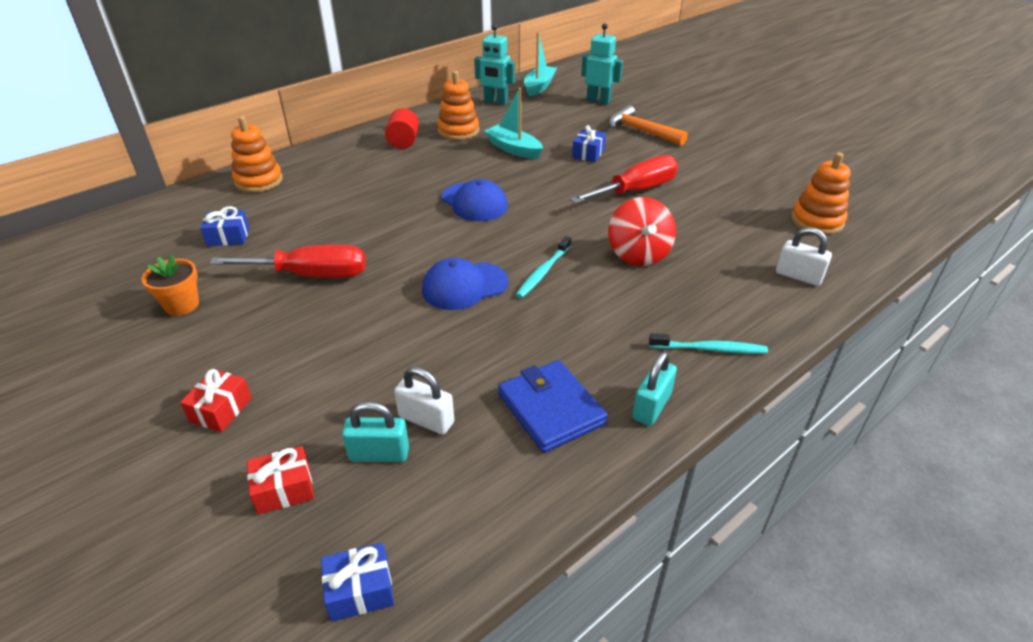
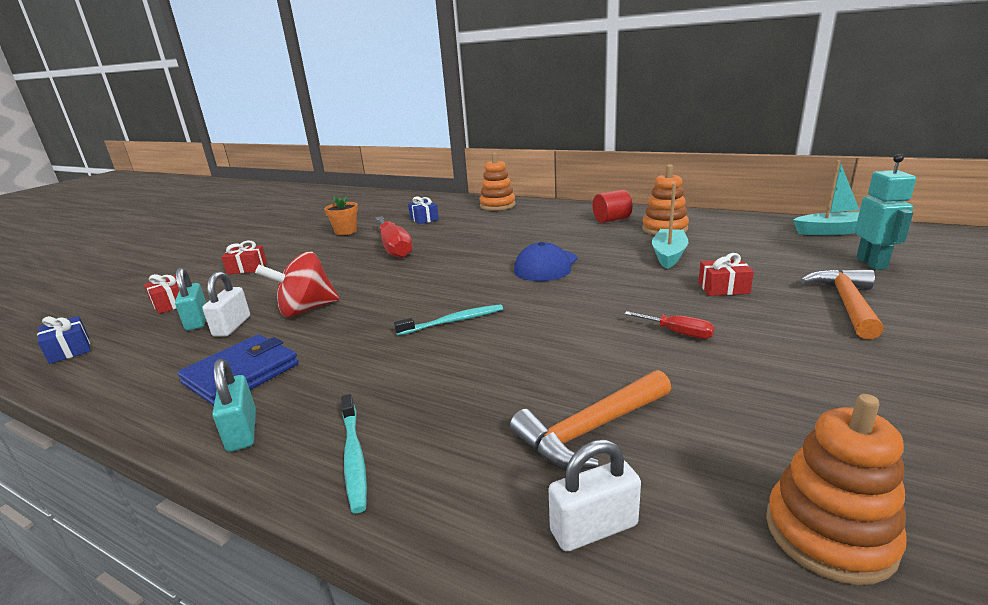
camera: 70 degrees right, 15 degrees down
(464, 286) = (409, 295): blue cap -> none
(495, 102) = (752, 225): turquoise robot -> none
(543, 272) = (453, 321): turquoise toothbrush -> turquoise toothbrush turned 150 degrees clockwise
(588, 153) = (723, 288): blue gift -> red gift
(636, 190) = (678, 333): red screwdriver -> red screwdriver, size x0.49
(638, 254) = (530, 364): red spinning top -> red spinning top (306, 310)
(651, 406) = (242, 431): turquoise padlock -> turquoise padlock turned 60 degrees clockwise
(722, 253) = (591, 429): none -> orange hammer
(798, 276) = (594, 528): white padlock -> white padlock turned 60 degrees clockwise

